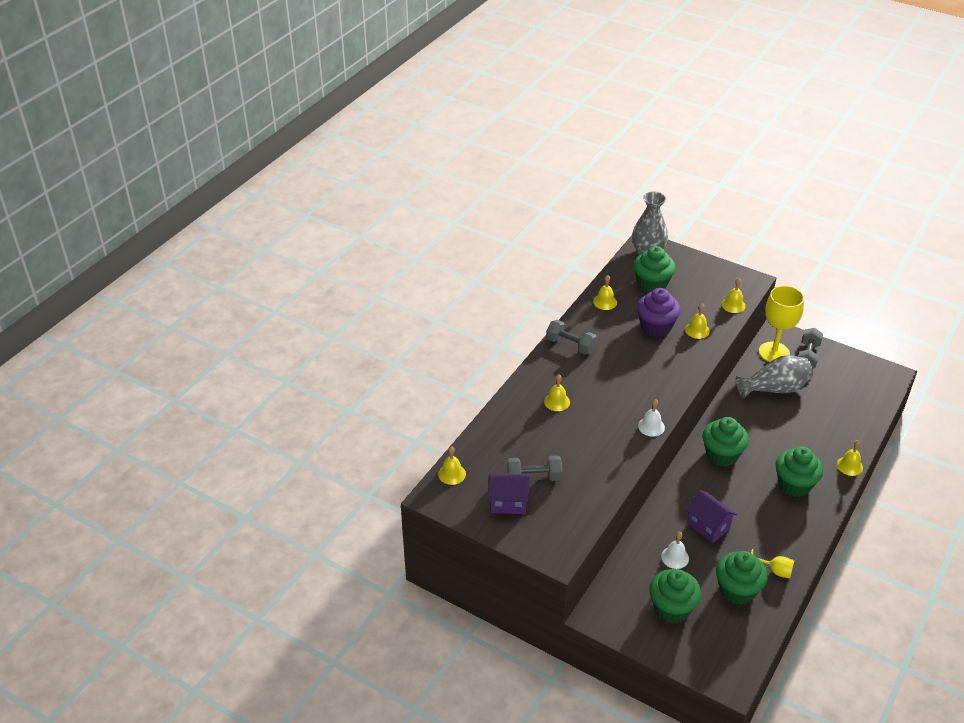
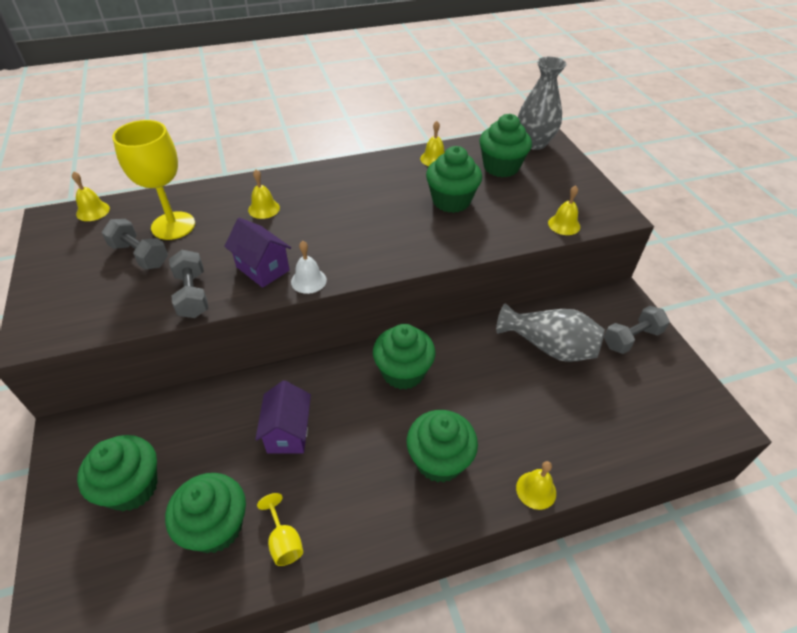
camera: 40 degrees right, 5 degrees up
(508, 503) = (86, 261): purple house -> purple house (262, 269)
(570, 345) = (349, 174): grey dumbbell -> grey dumbbell (192, 295)
(656, 327) = (451, 201): purple cupcake -> green cupcake
(675, 557) = (213, 437): white bell -> none
(697, 330) = (489, 225): yellow bell -> none
(774, 352) = (594, 312): yellow goblet -> yellow goblet (173, 226)

